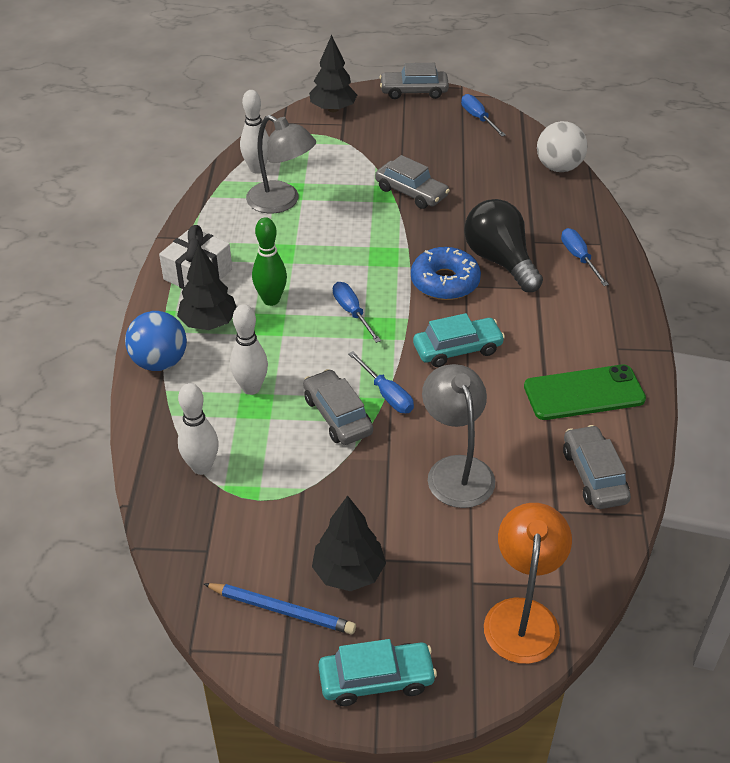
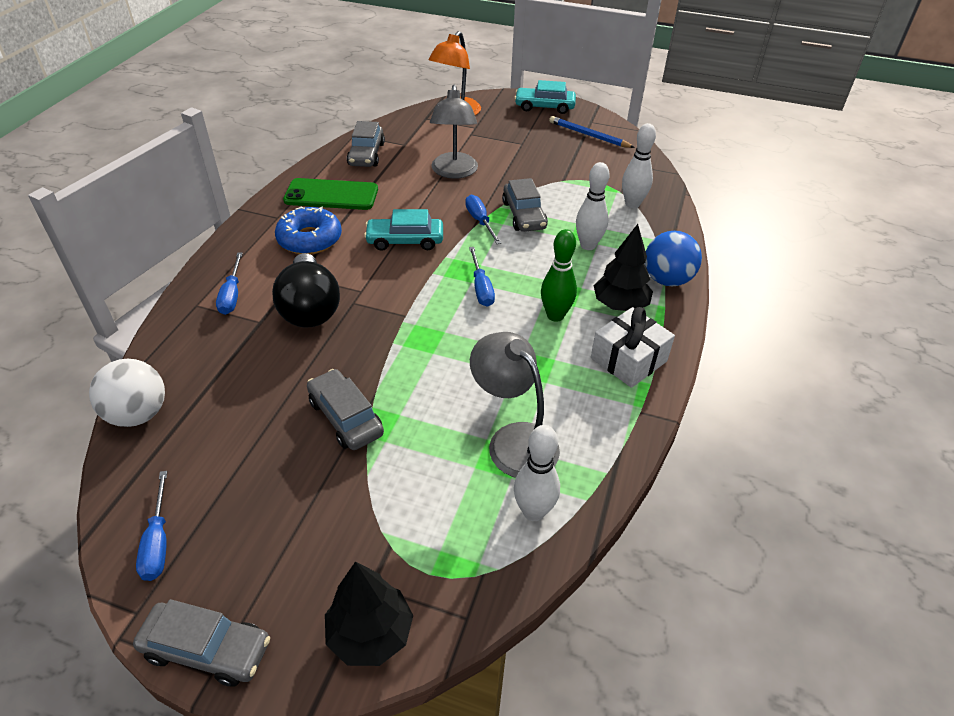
camera: 165 degrees left, 0 degrees up
(348, 572) = (545, 142): black tree -> none
(445, 282) = (378, 298): blue donut -> blue donut (310, 239)

